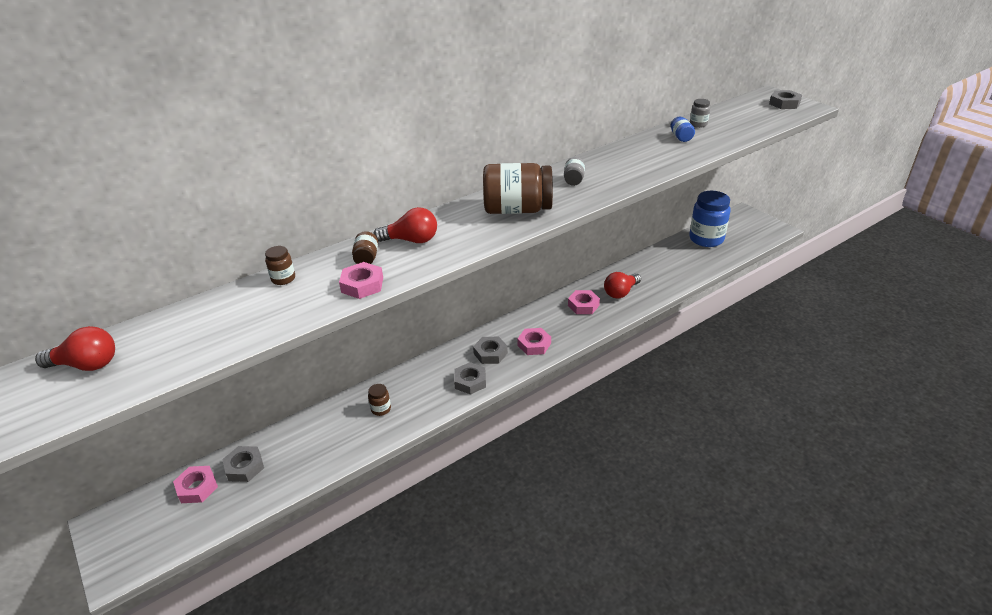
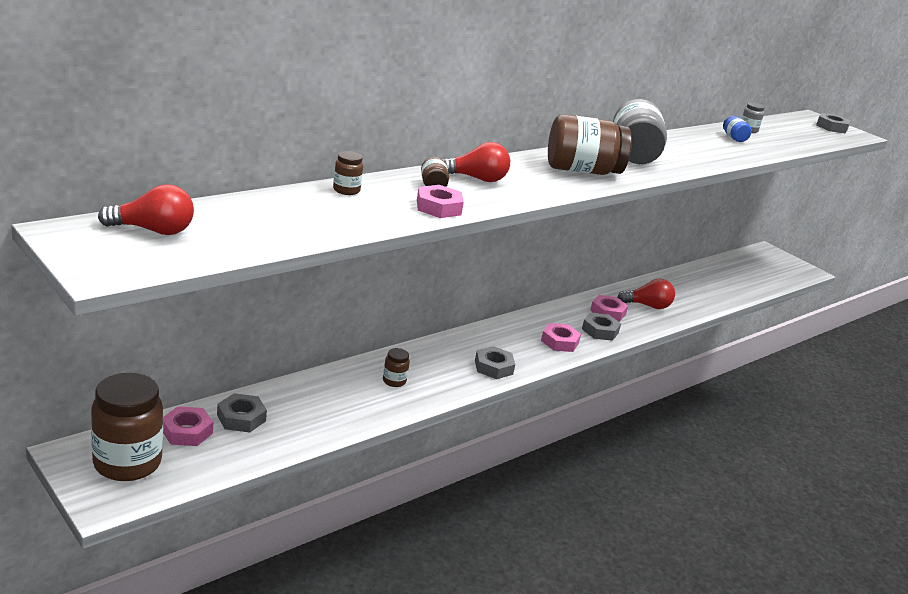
camera: 10 degrees left, 10 degrees down
(142, 528) = (127, 463): none -> brown jar
(490, 353) = (511, 344): grey nut -> grey nut (600, 331)
(574, 180) = (633, 155): grey jar -> grey jar, size x2.26
(621, 292) = (647, 306): red light bulb -> red light bulb turned 135 degrees counterclockwise
(706, 239) = (732, 269): blue jar -> none

